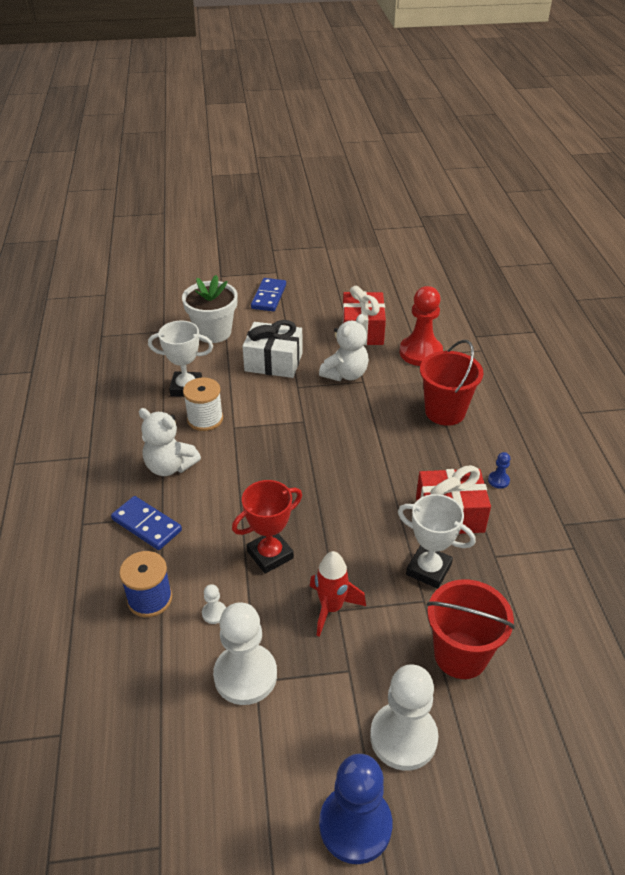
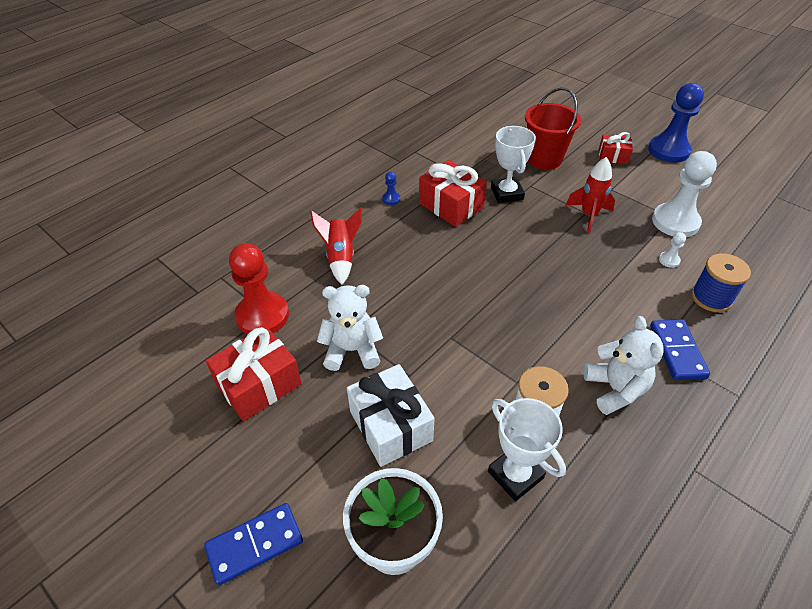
camera: 130 degrees left, 5 degrees up
(270, 555) = (596, 264): red trophy -> none
(403, 737) = (613, 156): white pawn -> red gift
(445, 412) = (341, 257): red bucket -> red rocket

